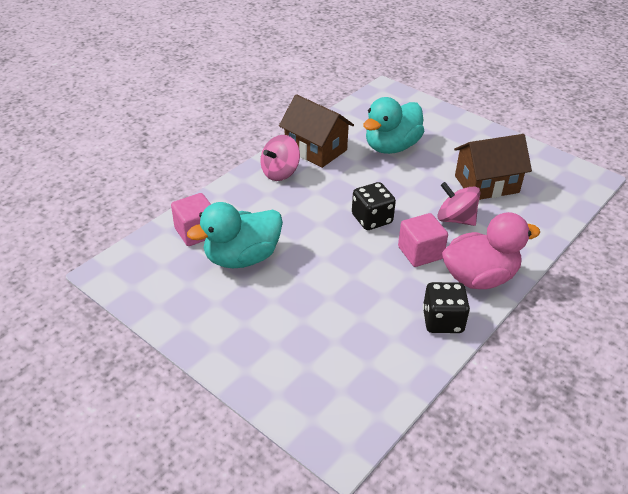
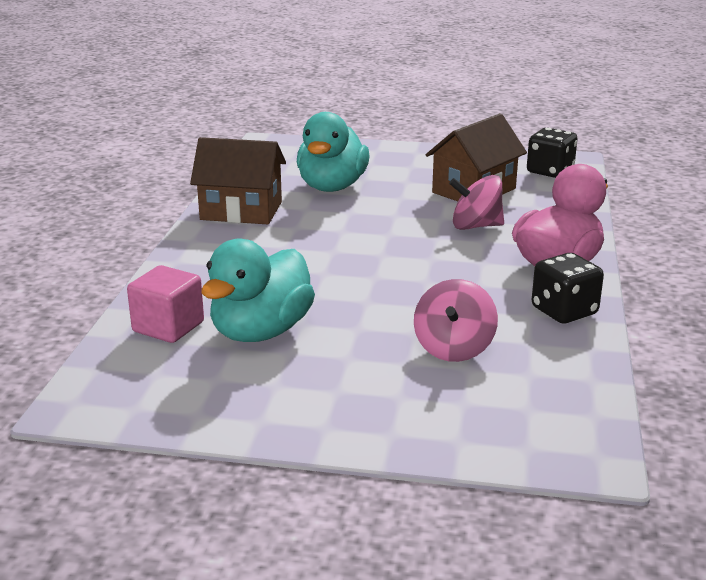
camera: 30 degrees left, 15 degrees down
(280, 172) = (219, 242): pink spinning top -> pink spinning top (453, 348)
(372, 219) = (383, 252): black dice -> black dice (550, 171)
(420, 253) = (471, 264): pink cube -> none

